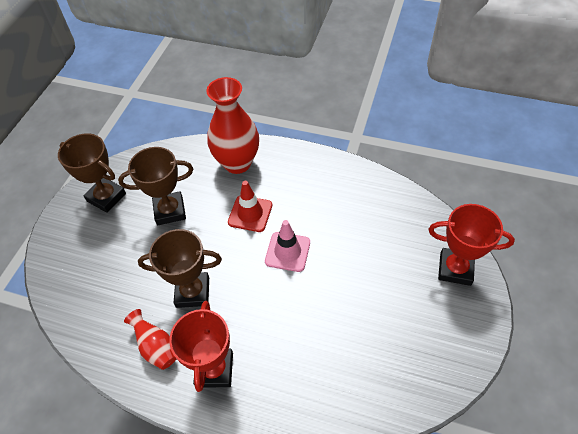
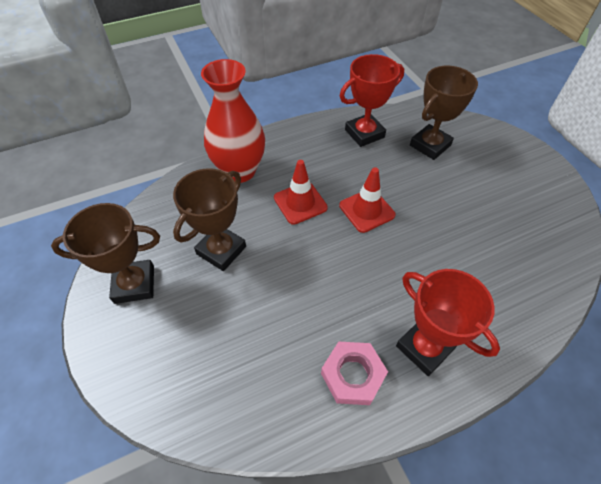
camera: 45 degrees left, 0 degrees up
(156, 347) = (353, 375): red vase -> pink nut
(192, 292) = (328, 301): brown trophy -> brown trophy (430, 145)
(287, 252) = (366, 210): pink traffic cone -> red traffic cone
(455, 269) = (489, 142): red trophy -> red trophy (364, 133)

